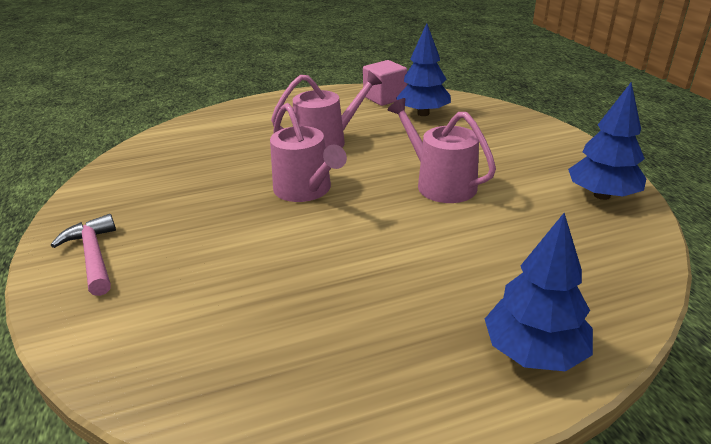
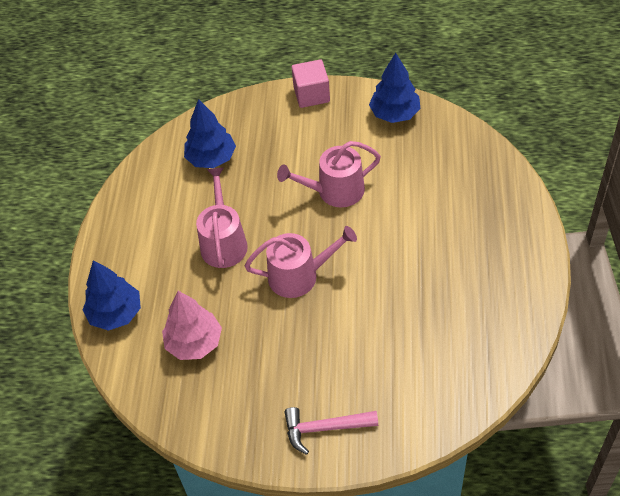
camera: 65 degrees left, 20 degrees up
(199, 156) = (194, 343): none -> pink tree
(384, 98) = (158, 174): pink cube -> pink cube (311, 94)
(534, 351) = (513, 215): blue tree -> blue tree (116, 313)

